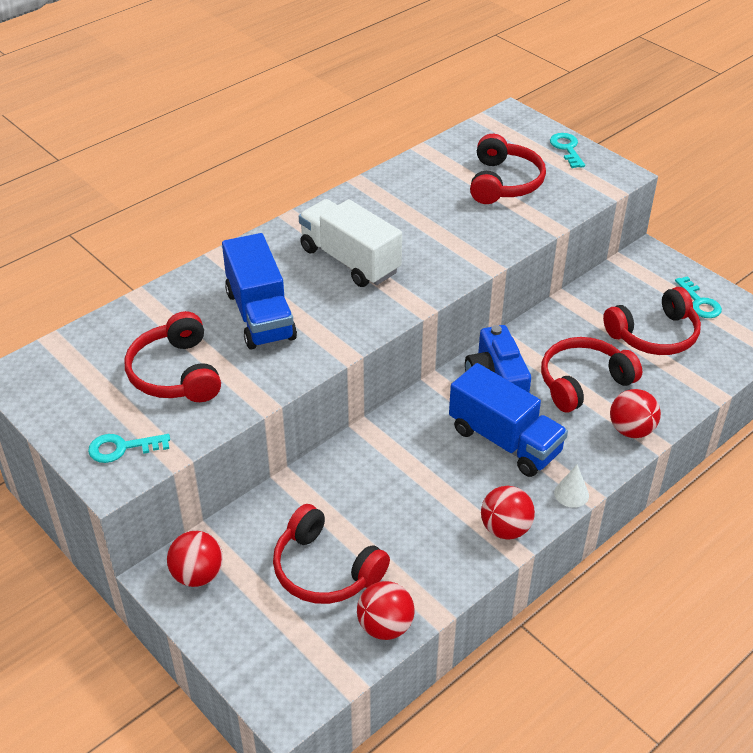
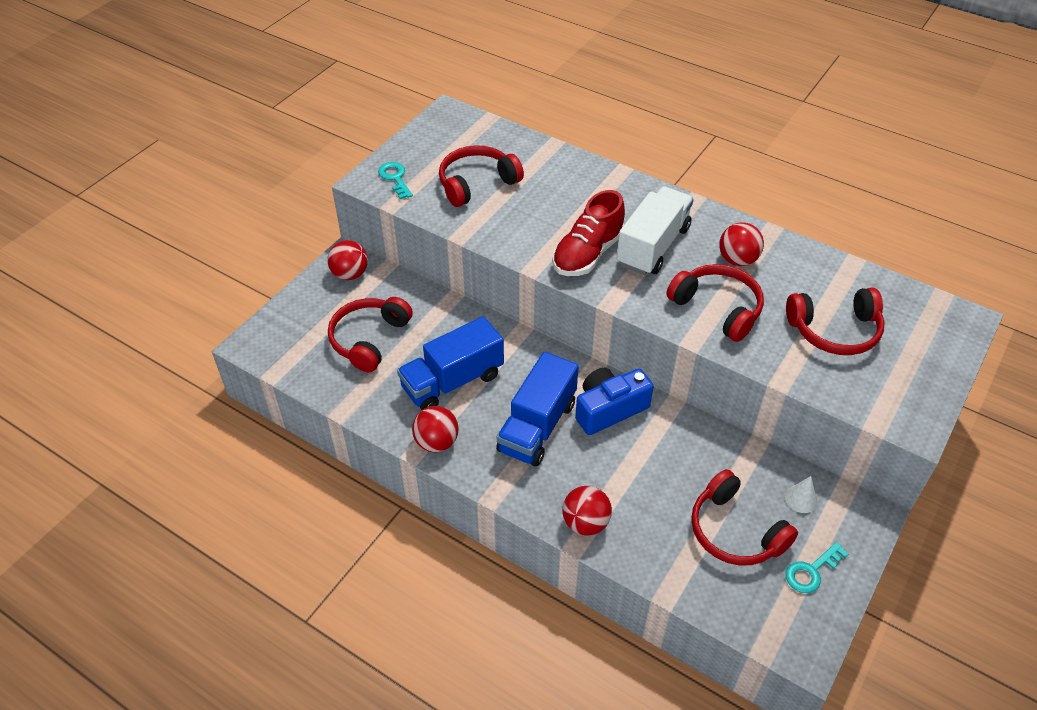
camera: 75 degrees right, 5 degrees up
(260, 315) = (559, 210): blue truck -> blue truck (452, 381)
(341, 308) = (587, 254): none -> red shoe
(385, 626) = (325, 384): red ball -> red ball (737, 260)
(567, 148) = (933, 374): turquoise key -> none
(571, 494) = (489, 484): white cone -> white cone (801, 499)
(583, 382) = (636, 476): red headphones -> red headphones (718, 308)

